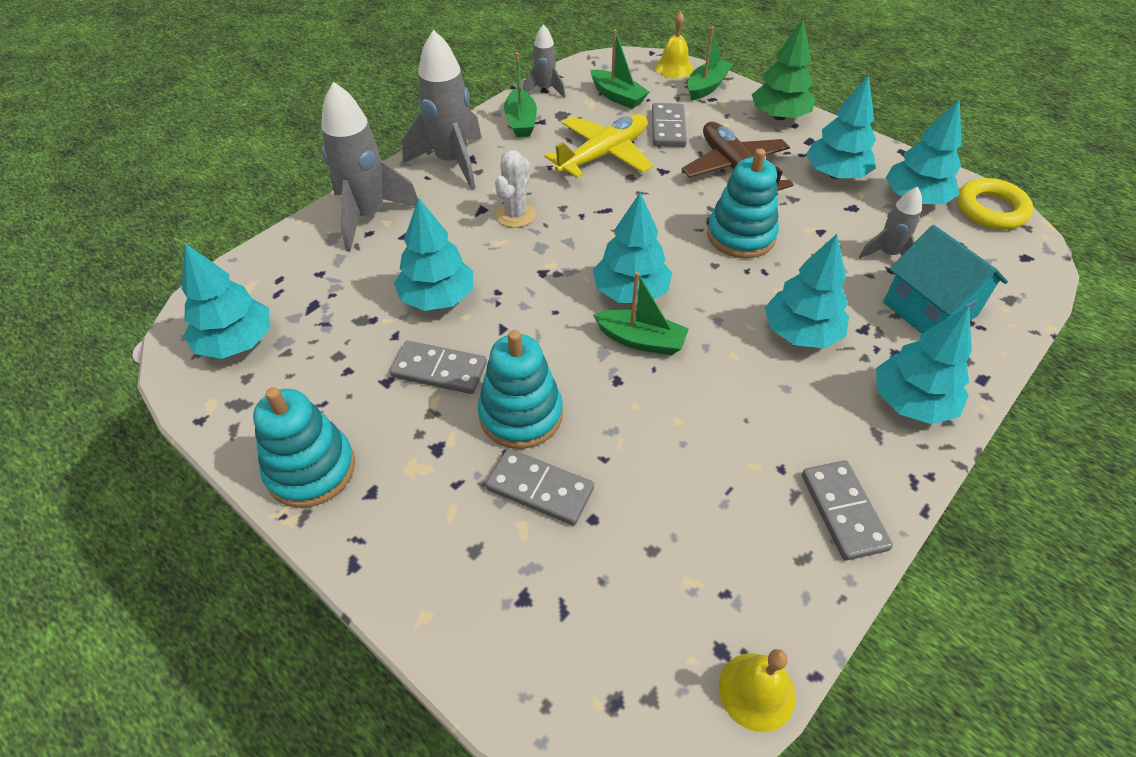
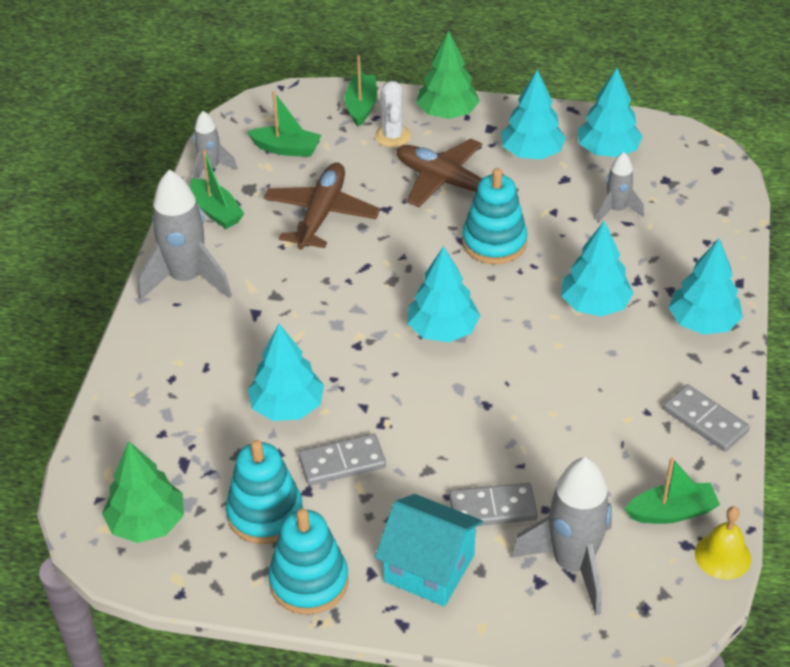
camera: 30 degrees left, 5 degrees down
(236, 342) = (147, 523): turquoise tree -> green tree
(368, 216) = (156, 364): grey rocket -> grey rocket (572, 565)
(515, 215) = (290, 305): white cactus -> white cactus (392, 136)
(521, 414) = (435, 464): turquoise stacking toy -> turquoise stacking toy (265, 513)
(603, 155) = (321, 214): yellow plane -> brown plane
(641, 340) = (480, 365): green boat -> green boat (672, 512)
(668, 128) = (358, 164): grey domino -> none
(674, 67) = (315, 96): yellow bell -> none
(929, 309) = (673, 243): turquoise house -> turquoise house (429, 568)
(991, 209) = (669, 137): yellow ring -> none

